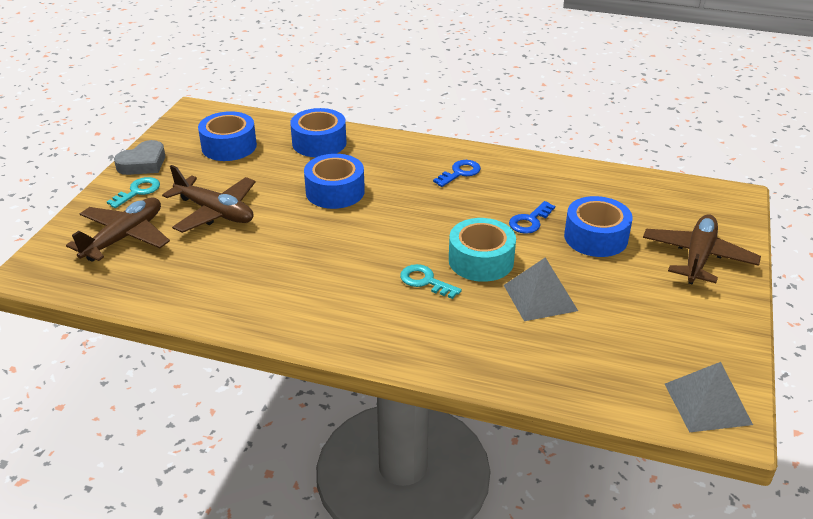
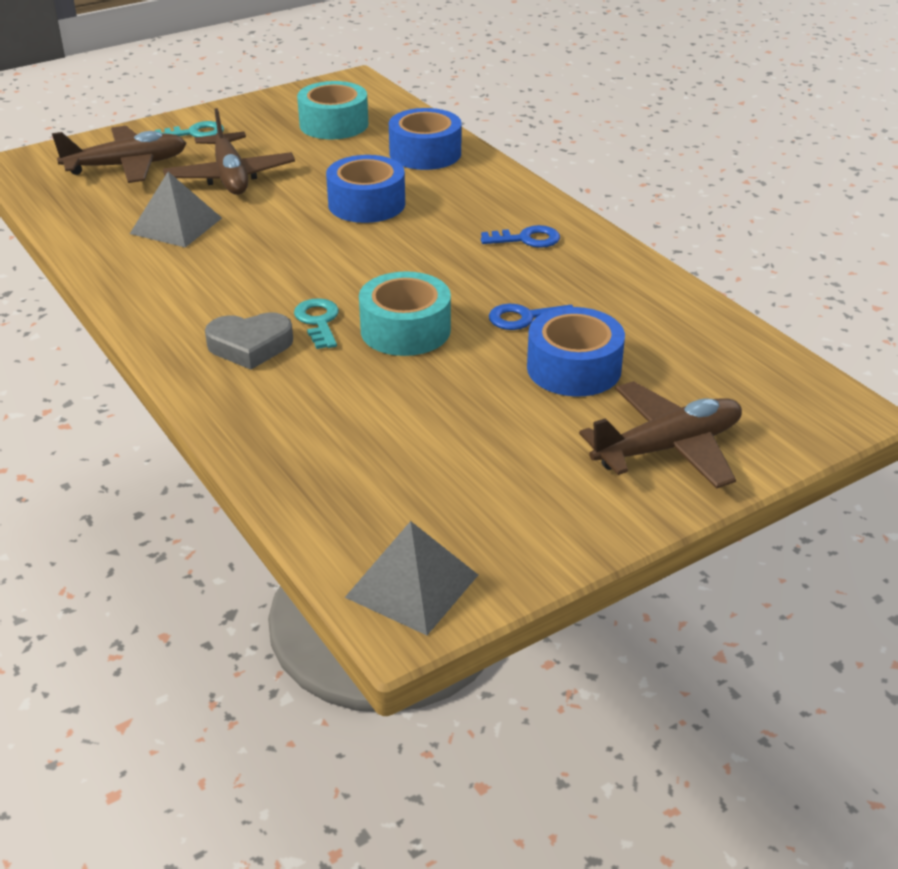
camera: 40 degrees right, 0 degrees up
(143, 163) = (236, 111): grey heart -> grey heart (250, 346)
(229, 146) = (334, 124): blue tape -> turquoise tape
(540, 297) = (407, 393): grey pyramid -> grey pyramid (176, 225)

